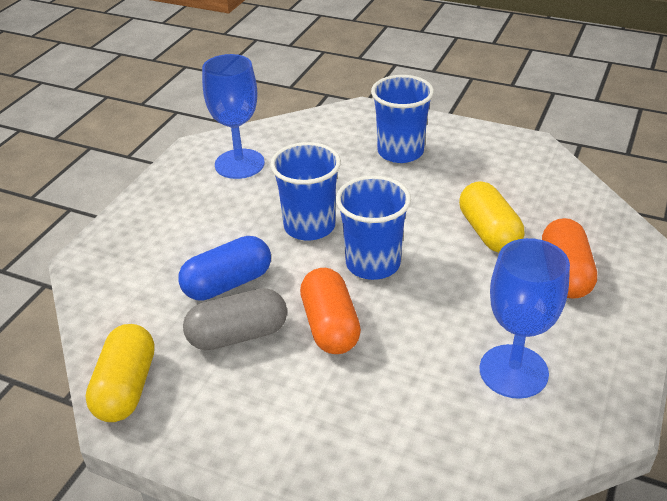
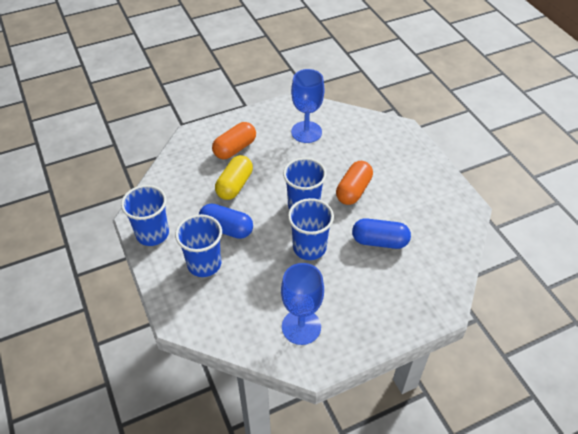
camera: 140 degrees left, 10 degrees up
(126, 387) = (460, 219): yellow capsule -> none
(238, 335) = (396, 212): grey capsule -> none
(426, 189) = (226, 228): none -> blue capsule
(490, 143) = (152, 234): none -> blue cup

